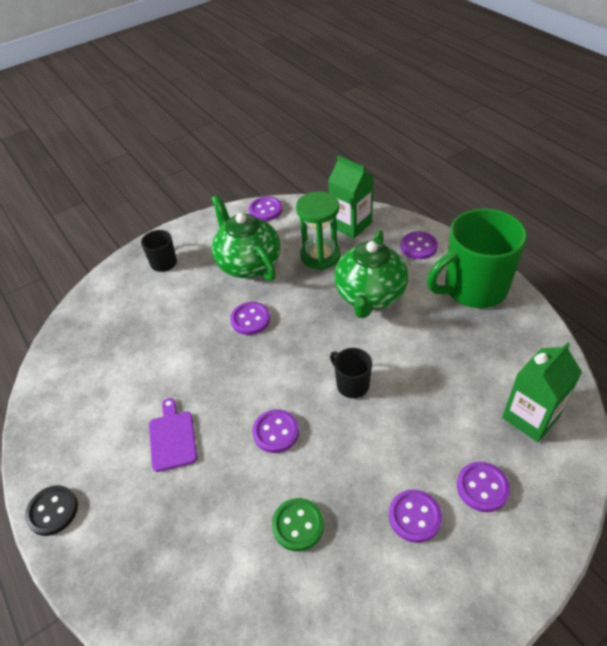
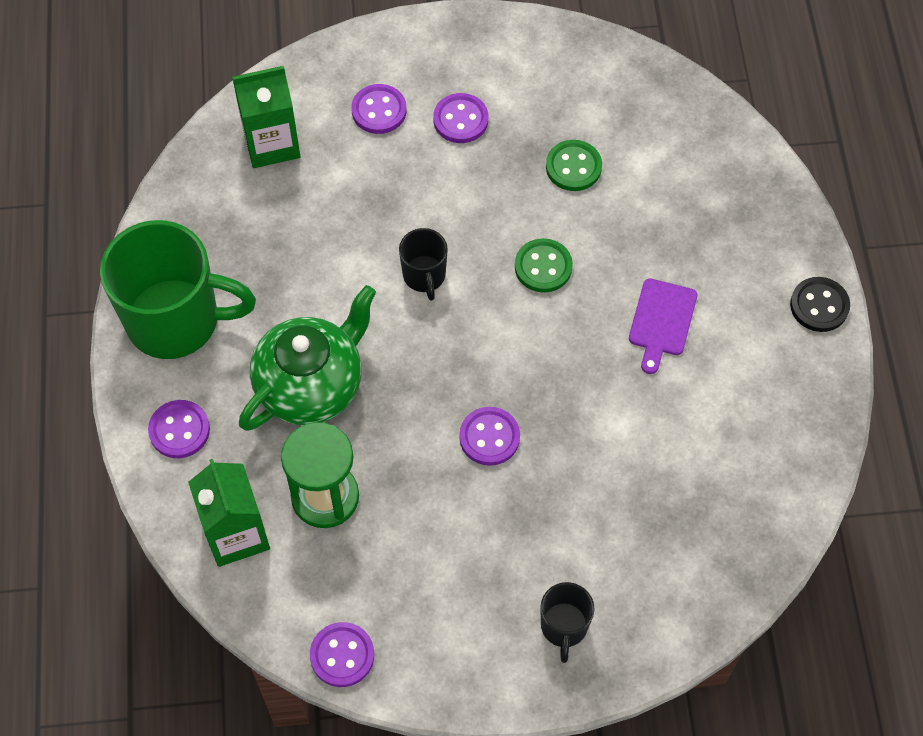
camera: 155 degrees left, 15 degrees up
(248, 263) = (437, 545): green teapot -> none
(276, 432) = (543, 267): purple button -> green button

